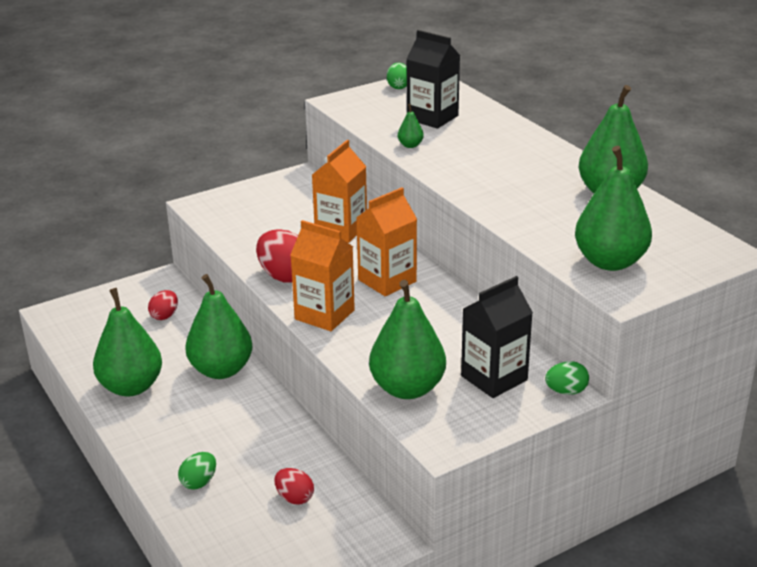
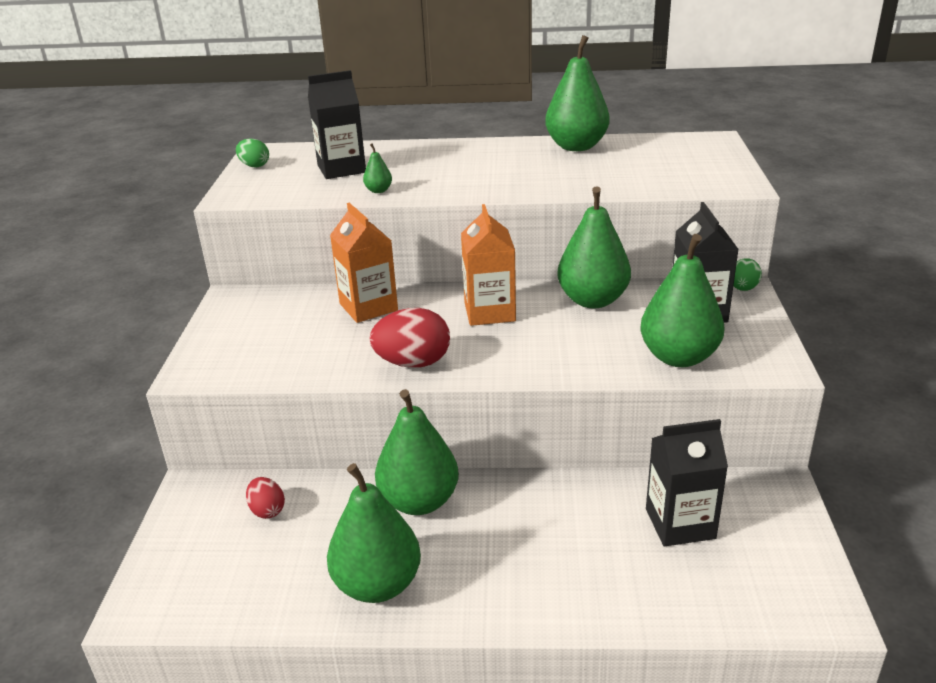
camera: 55 degrees left, 0 degrees up
(199, 482) = (605, 586): green egg -> none
(294, 498) = (680, 523): red egg -> black carton
(324, 315) = (510, 362): orange carton -> none
(610, 262) = (685, 175): green pear -> green pear (592, 300)

